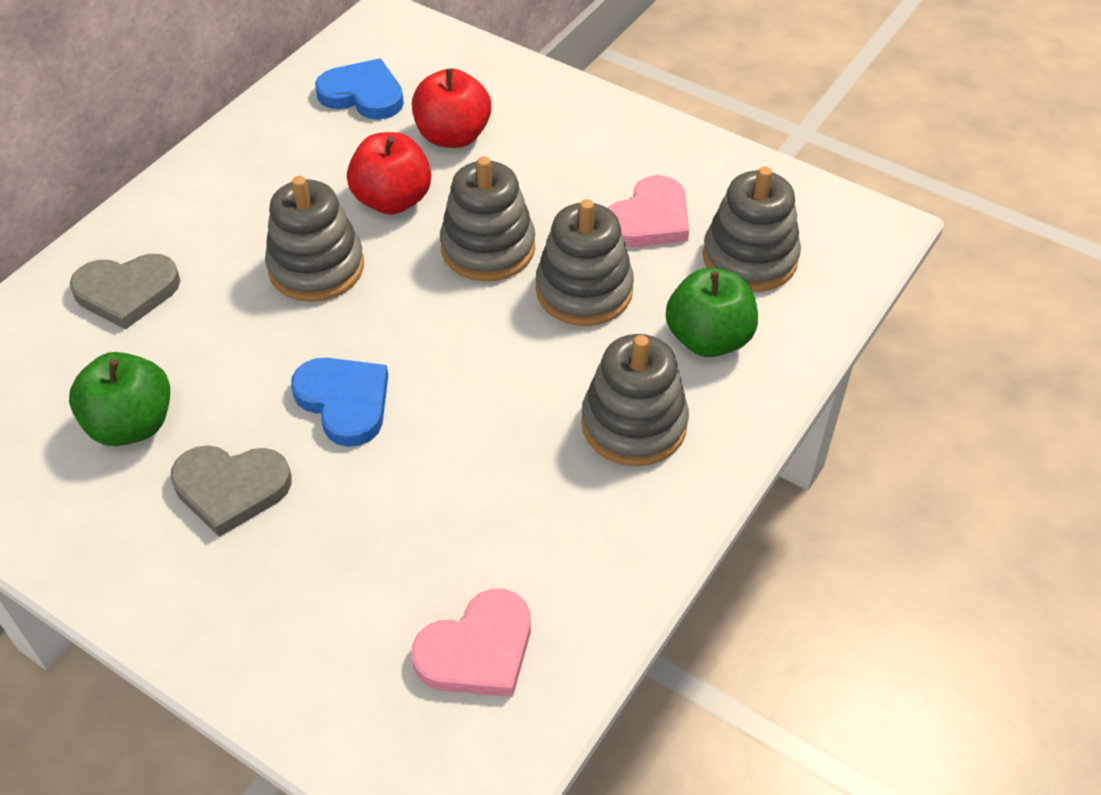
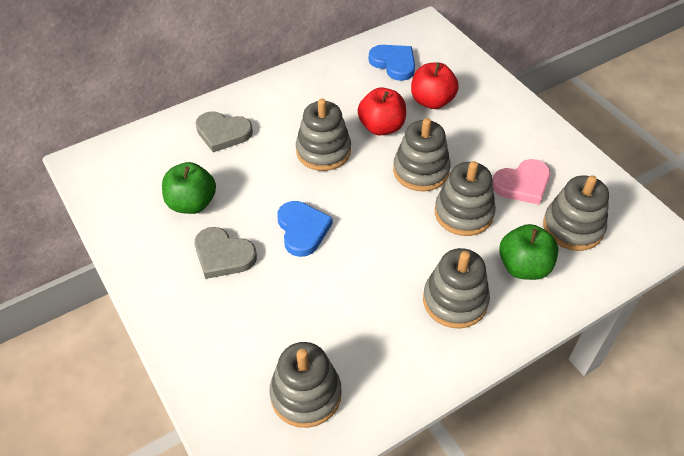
camera: 25 degrees right, 0 degrees up
(477, 650) = (306, 394): pink heart -> grey stacking toy

